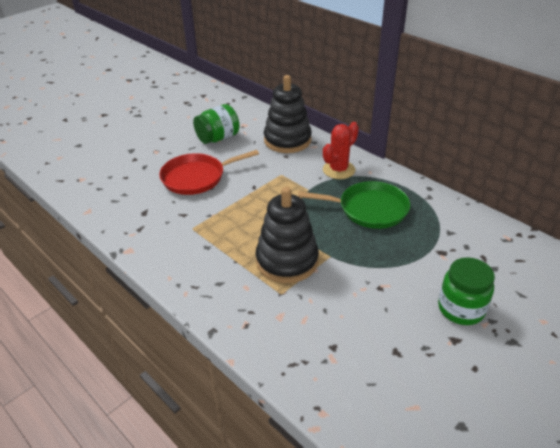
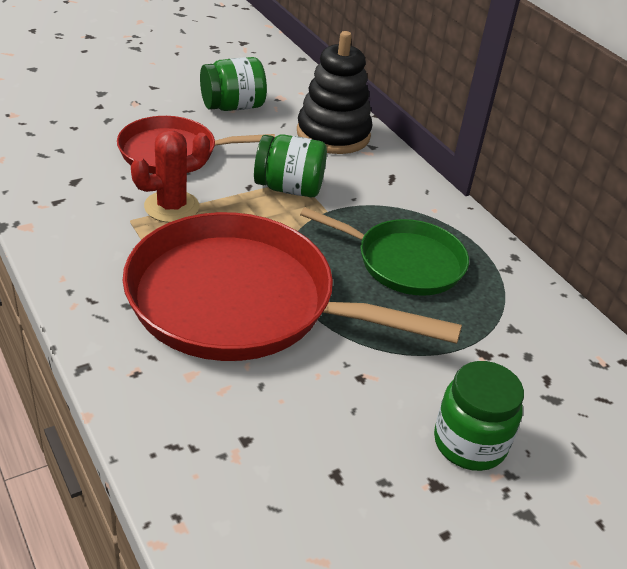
camera: 10 degrees right, 0 degrees up
(278, 181) = (289, 188): none -> green jar
(287, 261) = (242, 301): black stacking toy -> red pan
(338, 170) = (388, 195): red cactus -> red cactus (171, 207)

